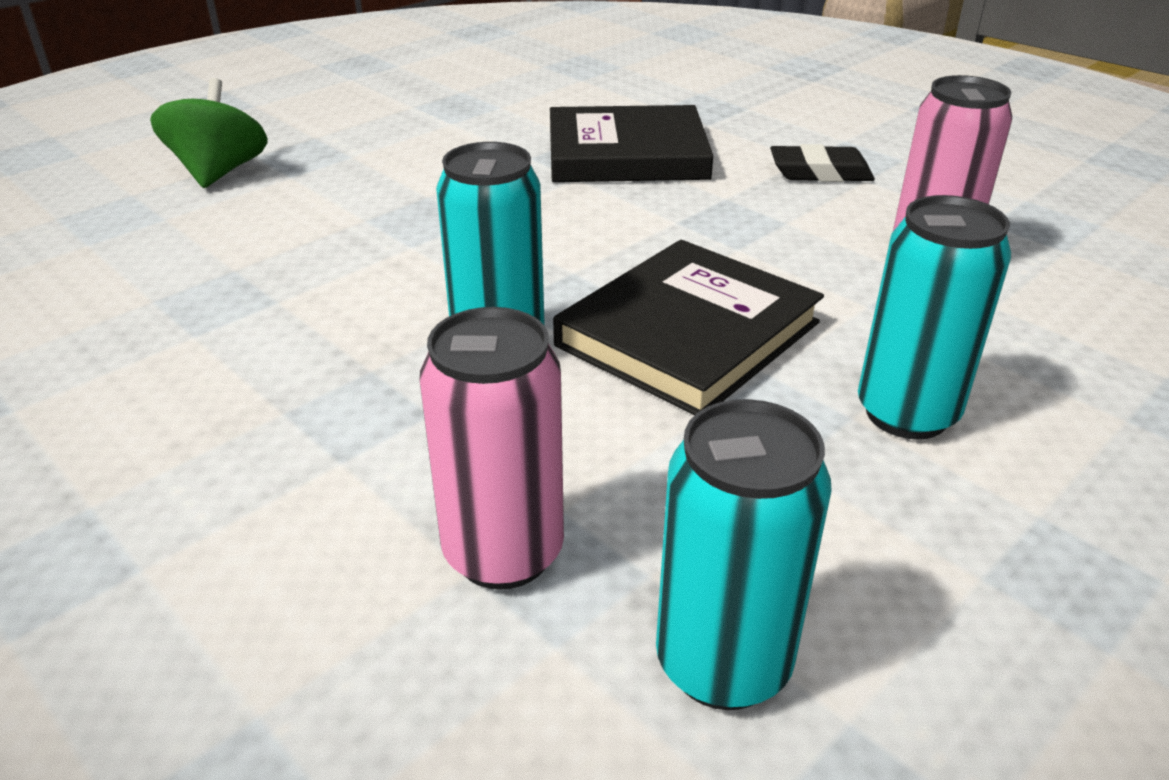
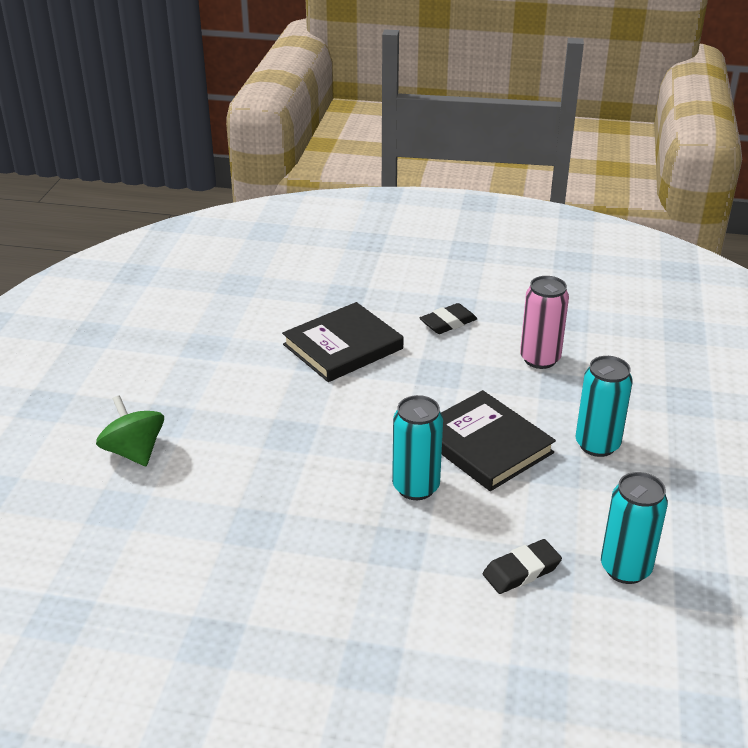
camera: 35 degrees left, 0 degrees up
(503, 553) = (521, 571): pink can -> black eraser
(688, 334) = (485, 445): black book -> black book turned 45 degrees counterclockwise

